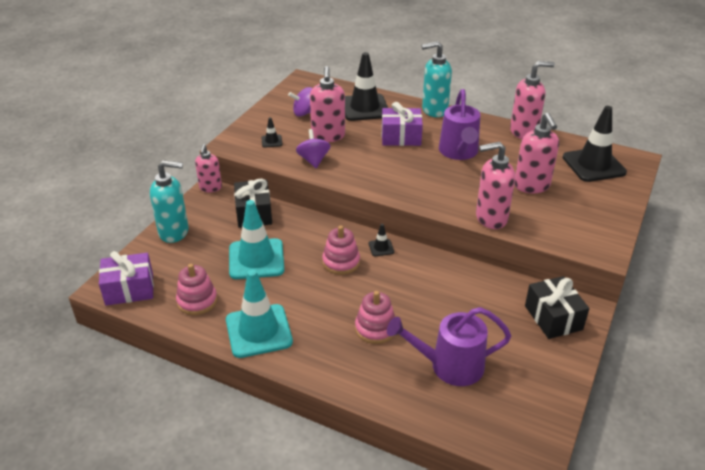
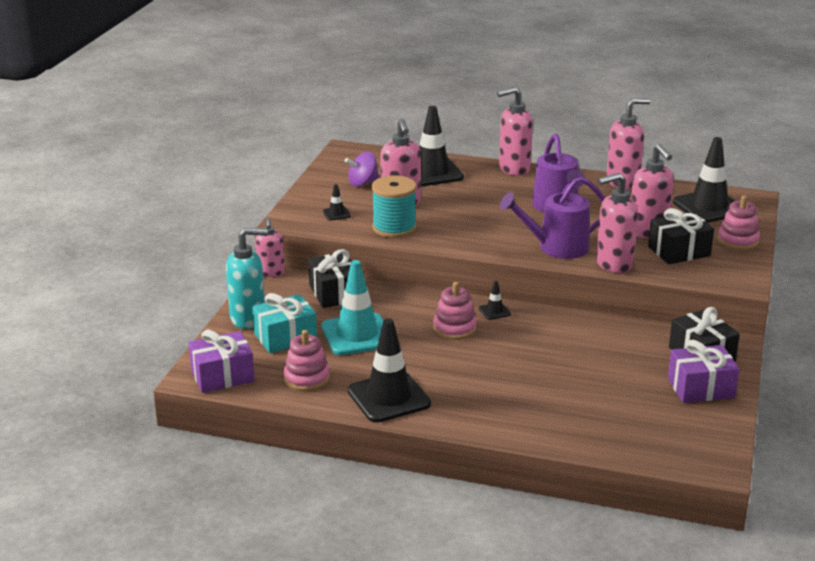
camera: 10 degrees left, 10 degrees down
(196, 254) = (285, 337): none -> turquoise gift
(258, 331) = (389, 397): turquoise traffic cone -> black traffic cone
(313, 160) = (394, 228): purple spinning top -> turquoise spool
(375, 328) = (516, 382): pink stacking toy -> pink stacking toy (738, 241)
(401, 137) = (485, 198): purple gift -> purple gift (700, 388)
(434, 110) = (513, 169): turquoise soap dispenser -> pink soap dispenser
(449, 366) = (606, 405): purple watering can -> purple watering can (556, 248)
(554, 210) = (679, 251): none -> black gift

